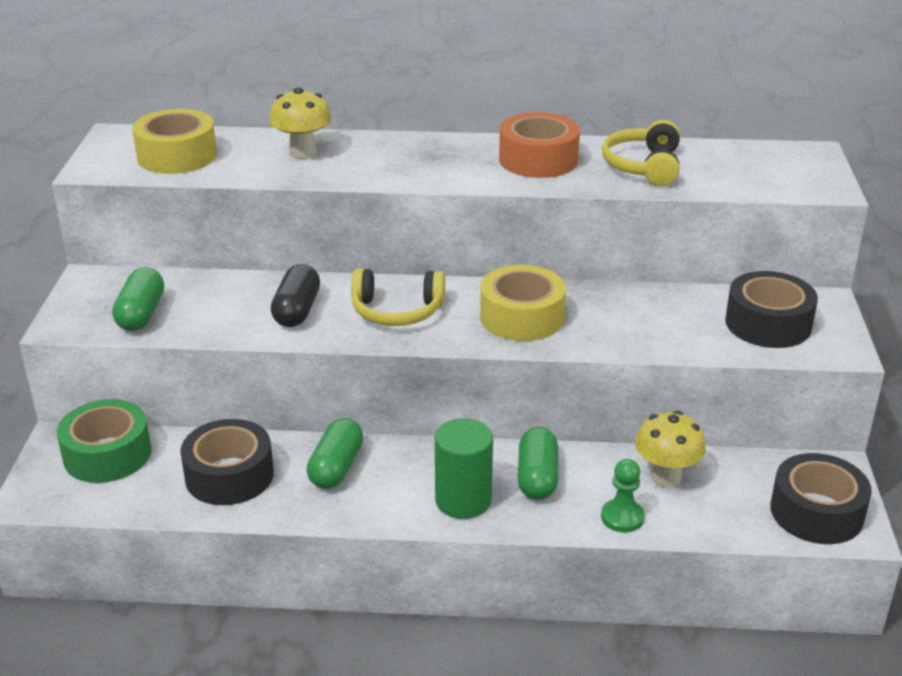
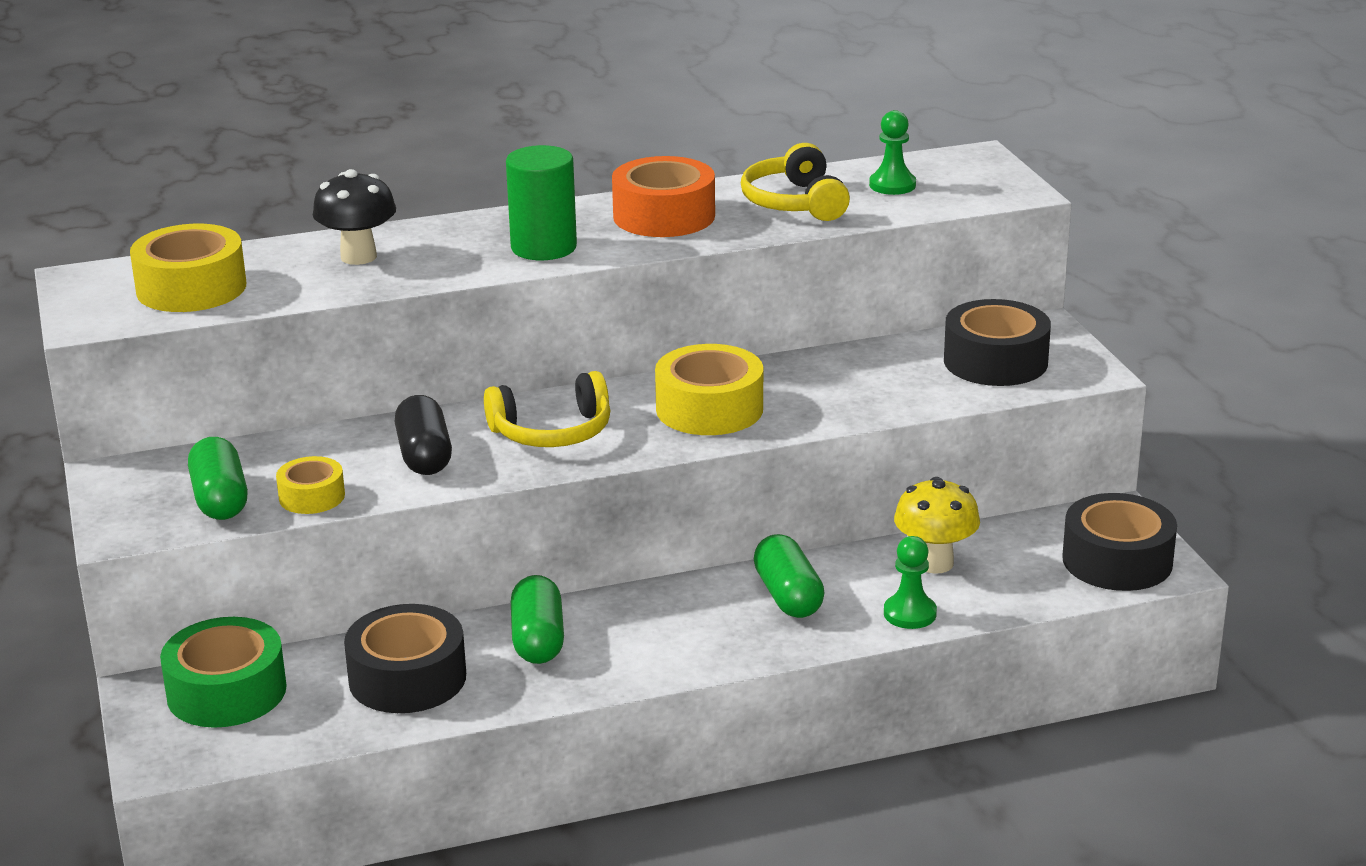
camera: 20 degrees left, 5 degrees down
(201, 326) = (312, 497): none -> yellow tape
(302, 153) = (358, 257): yellow mushroom -> black mushroom
(463, 500) = (716, 638): green cylinder -> green cylinder (543, 247)
(729, 165) = (892, 185): none -> green pawn

